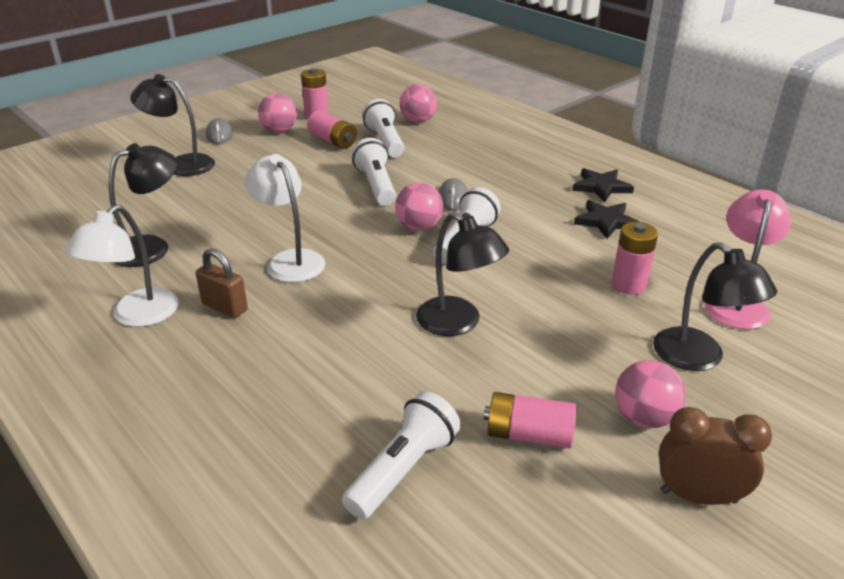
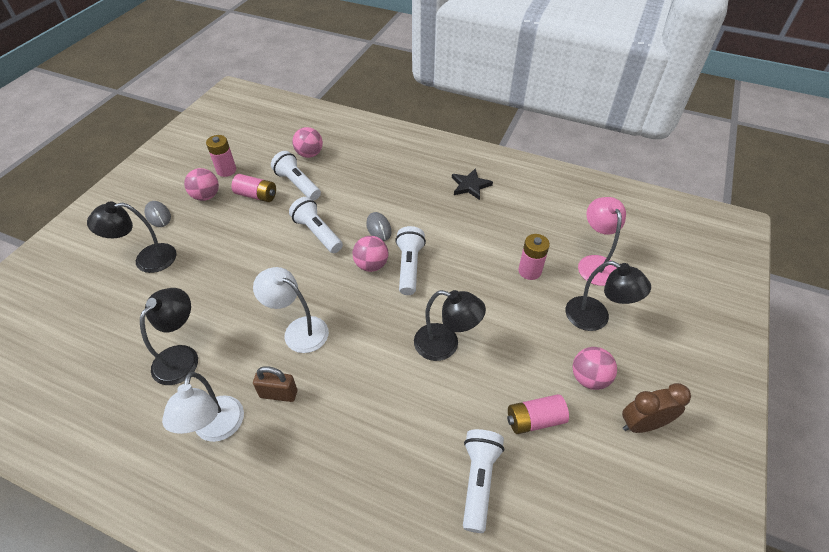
camera: 25 degrees left, 15 degrees up
(606, 221) = (489, 218): black star -> none

